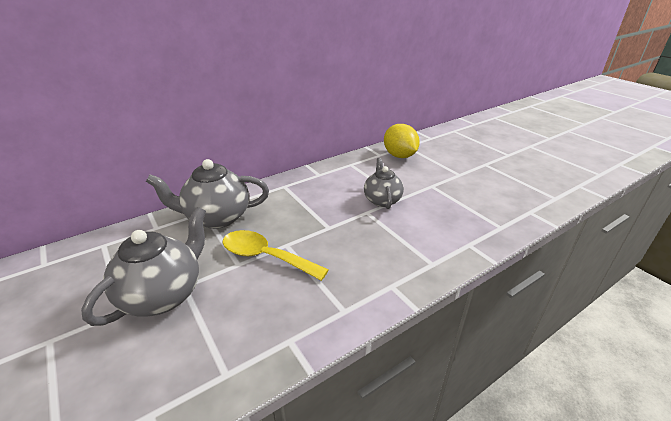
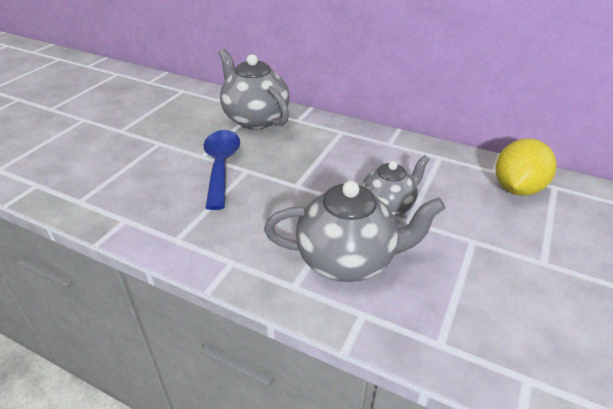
camera: 60 degrees right, 5 degrees up
(163, 295) = (145, 138): grey teapot -> grey teapot (347, 260)
(266, 257) = (221, 166): yellow spoon -> blue spoon

